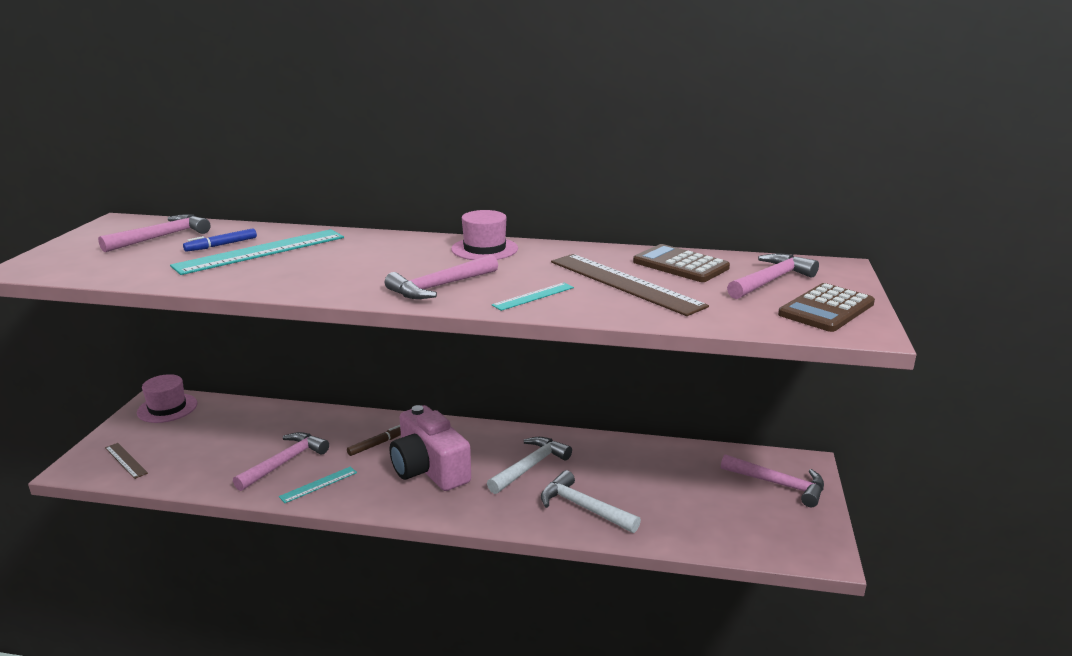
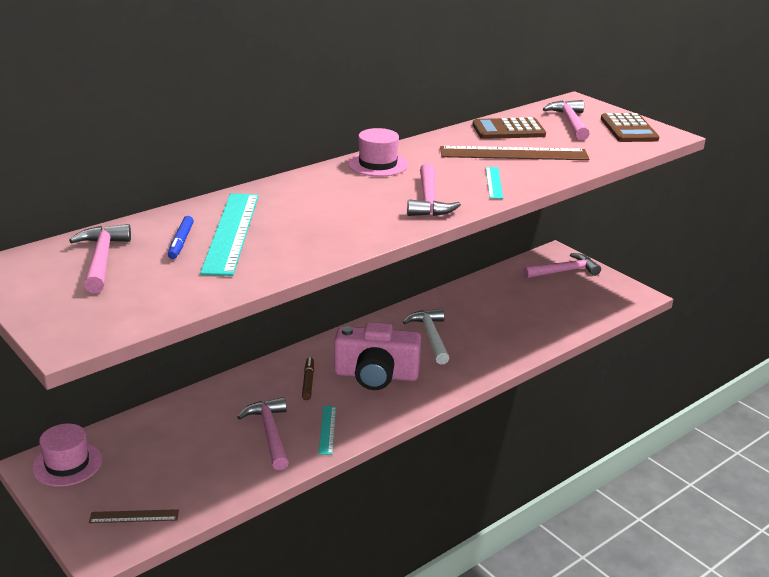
camera: 50 degrees left, 5 degrees up
(583, 507) = (503, 341): white hammer -> none

